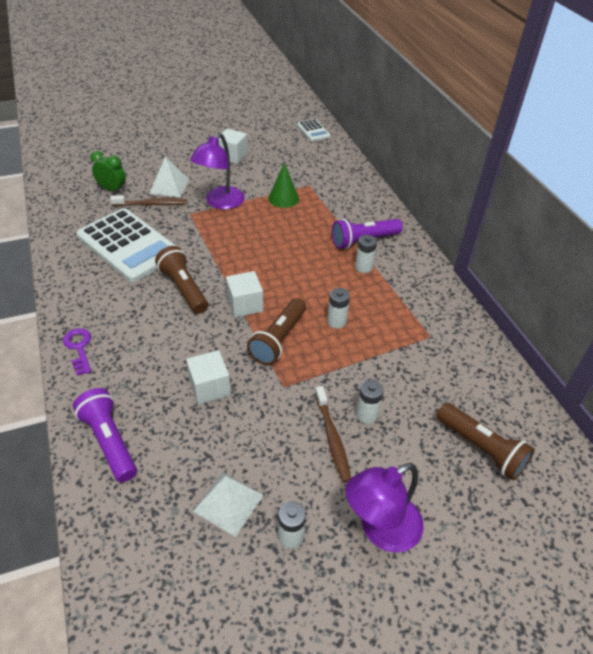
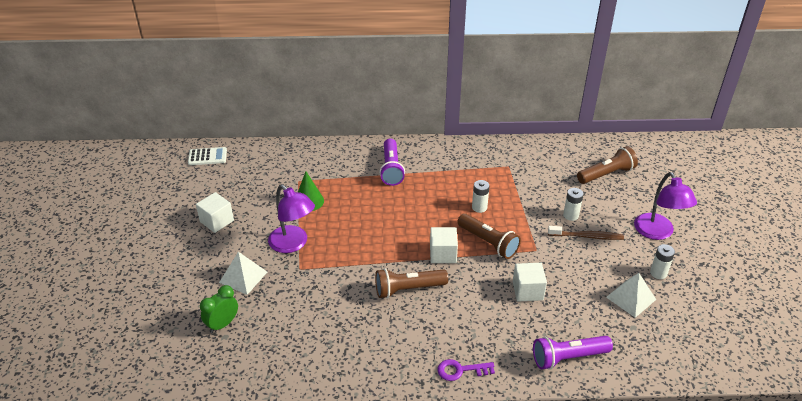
camera: 70 degrees left, 5 degrees down
(128, 245) = (329, 321): white calculator -> none
(152, 204) = (268, 295): brown toothbrush -> none
(363, 267) = (424, 178): white battery -> none

